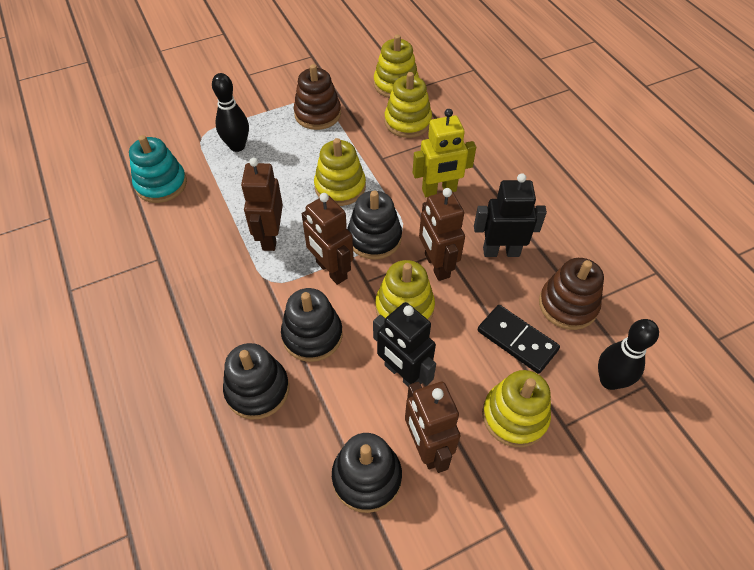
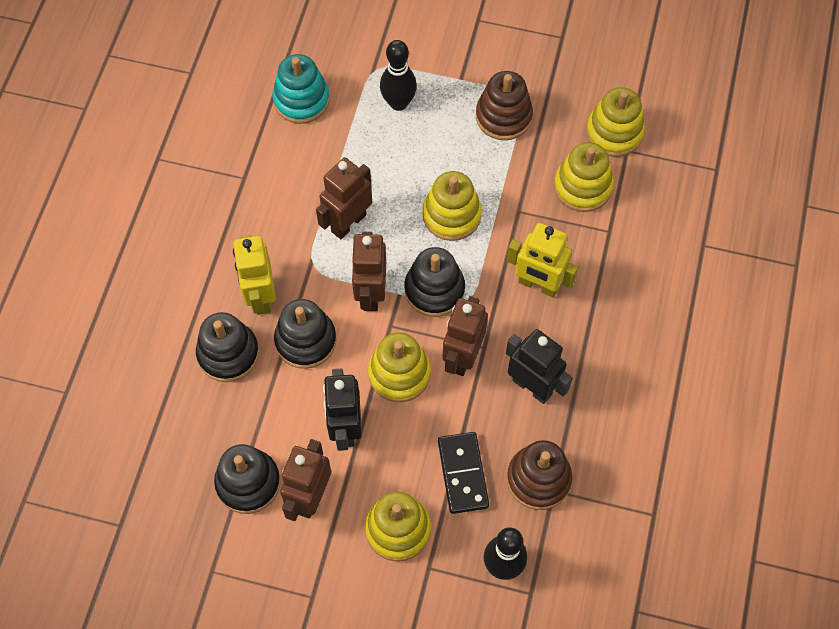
camera: 40 degrees right, 10 degrees up
(246, 329) = (260, 296): none -> yellow robot

